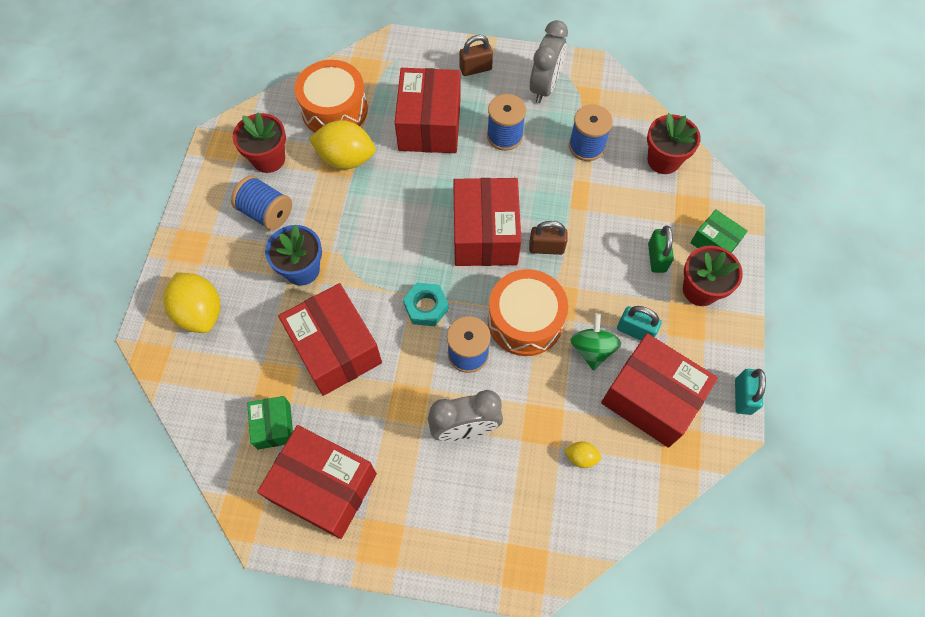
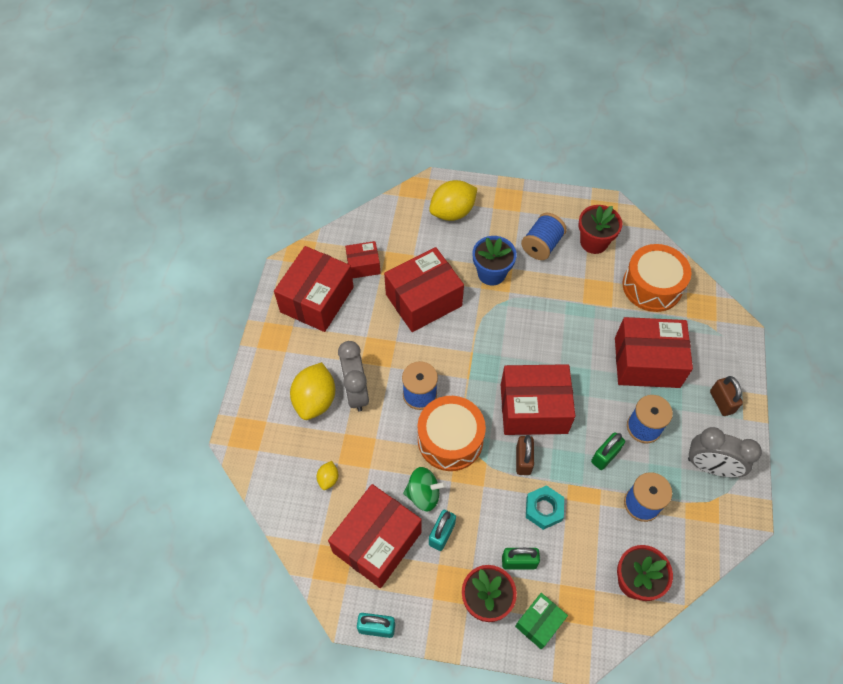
camera: 90 degrees right, 5 degrees down
(274, 426) = (363, 265): green box -> red box
(346, 158) = (601, 298): yellow lemon -> yellow lemon (315, 400)
(426, 307) = (461, 362): turquoise nut -> turquoise nut (543, 509)
(537, 172) = (605, 456): none -> green padlock

